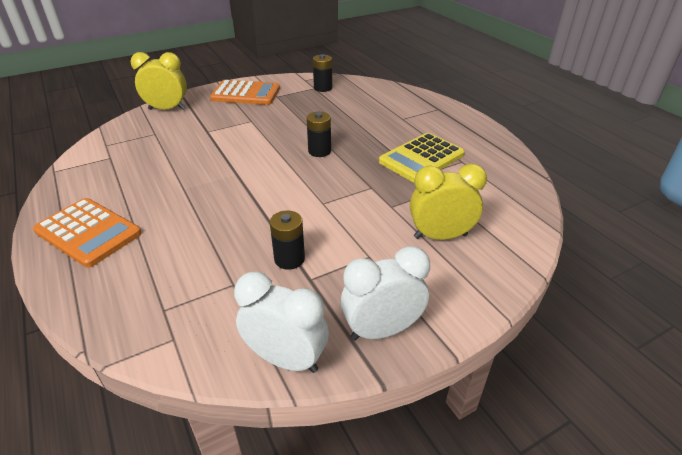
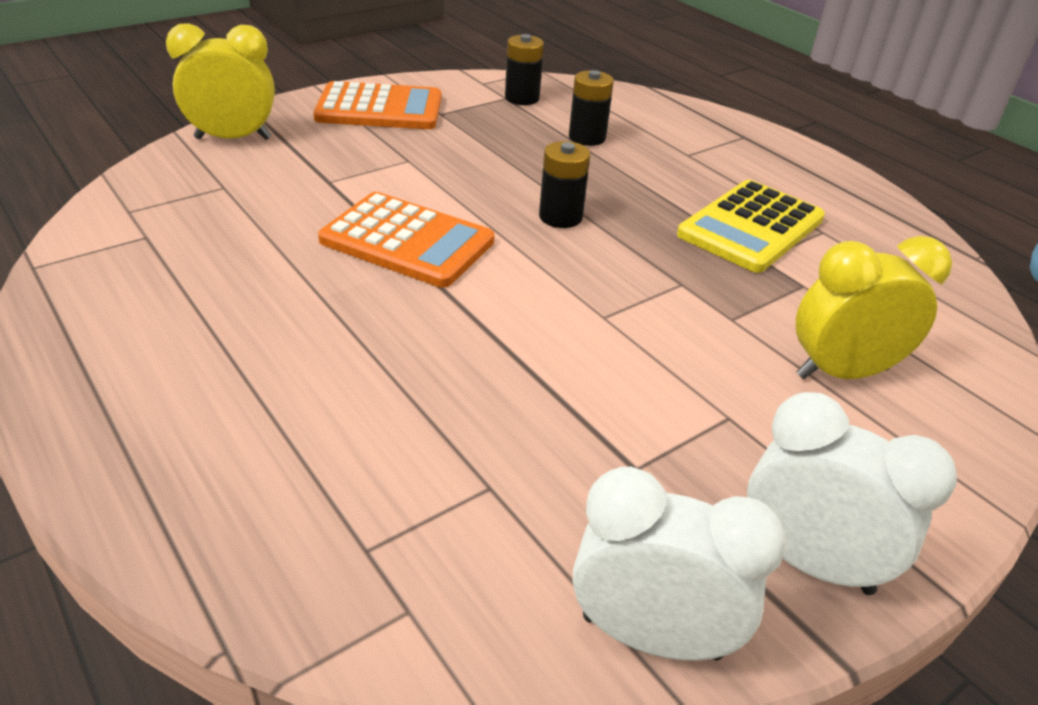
camera: 10 degrees left, 0 degrees up
(88, 232) = (150, 394): orange calculator -> orange calculator (407, 241)
(289, 259) = (582, 430): black battery -> black battery (587, 137)
(382, 330) = (809, 562): white clock -> white clock turned 60 degrees clockwise

